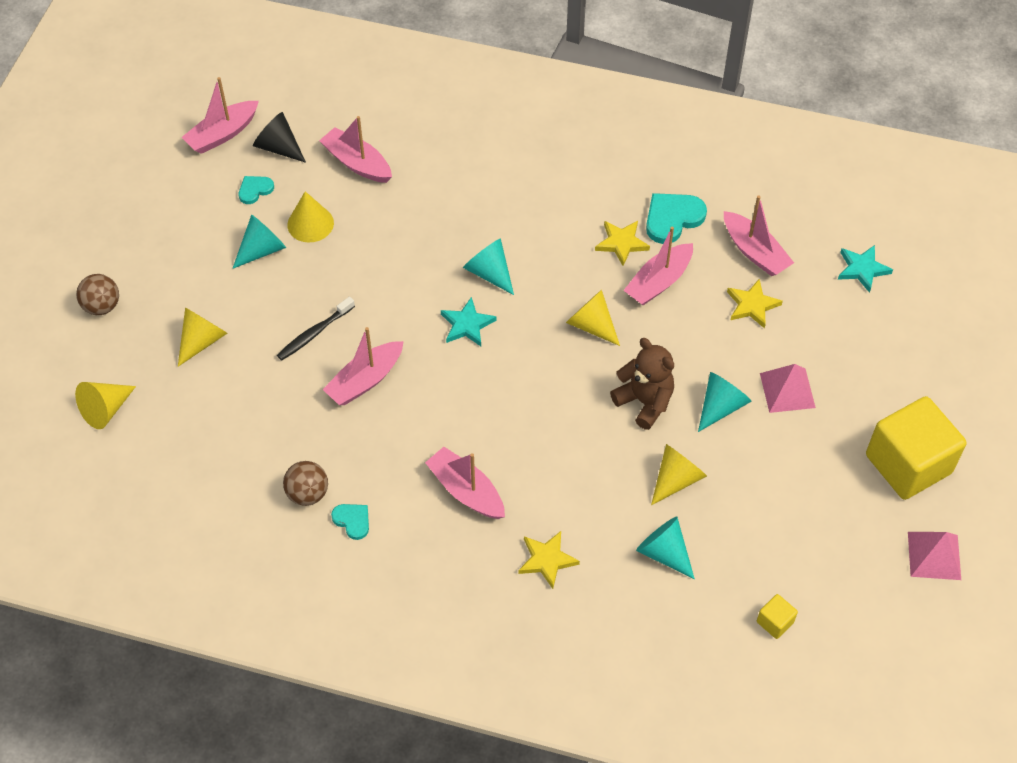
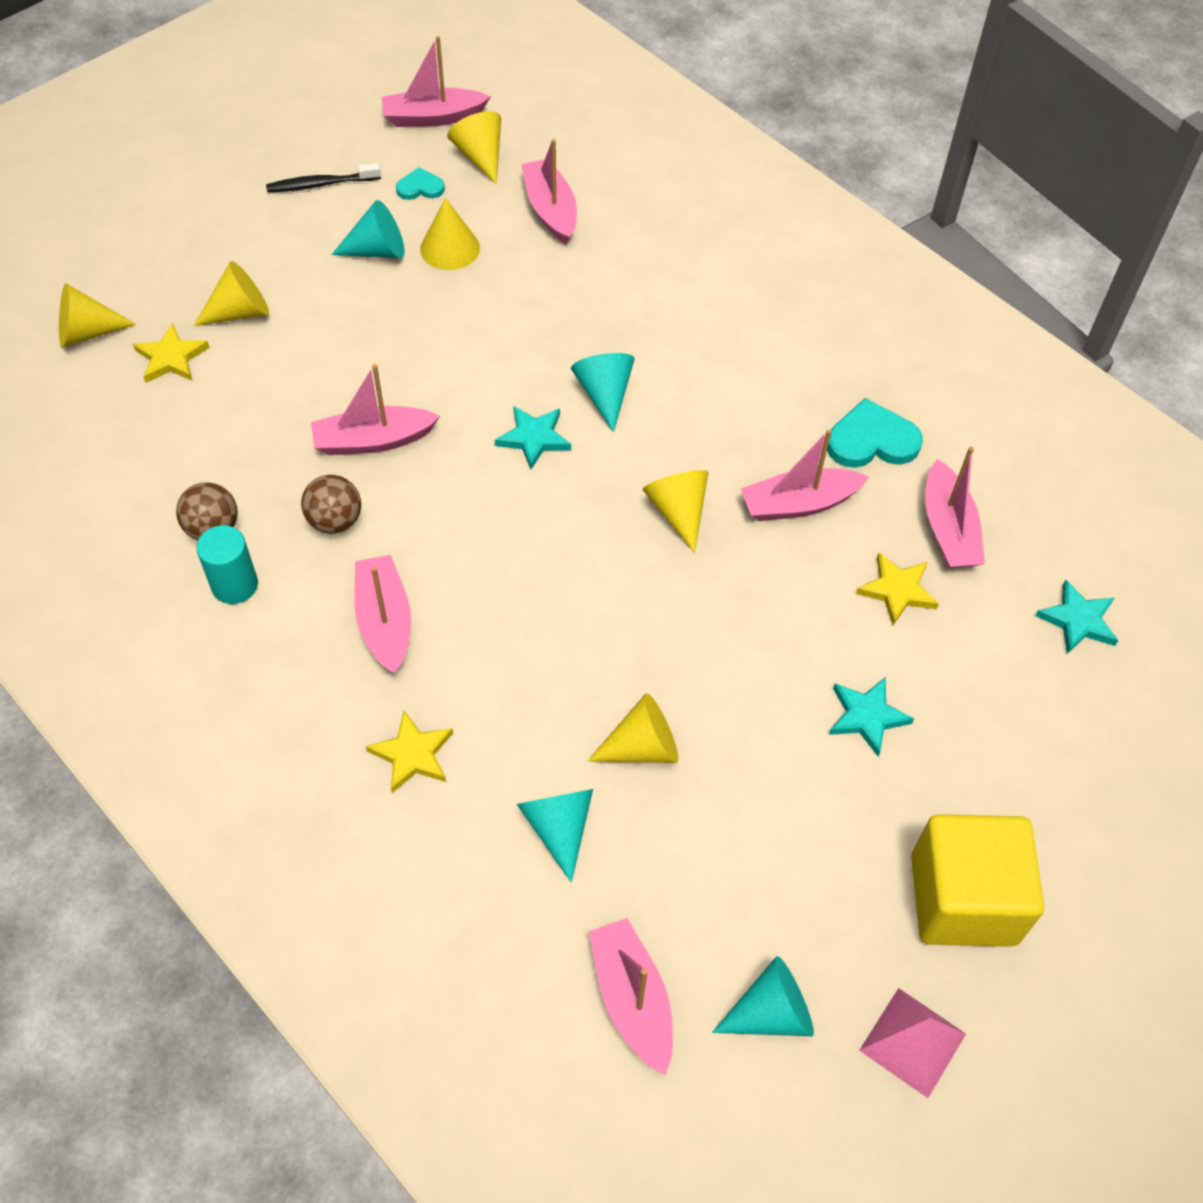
camera: 30 degrees right, 0 degrees up
(102, 306) = (171, 228): brown ball -> brown ball (335, 521)
(278, 147) = (480, 156): black cone -> yellow cone
(315, 333) = (361, 363): black toothbrush -> black toothbrush (321, 184)
(352, 521) = (235, 585): turquoise heart -> turquoise cylinder
(621, 243) = (787, 438): yellow star -> yellow star (171, 358)
(644, 402) = (674, 634): brown teddy bear -> none
(720, 406) = (765, 690): turquoise cone -> turquoise cone (771, 1013)
(775, 622) = (632, 999): yellow cube -> pink boat
(787, 390) = (867, 717): pink pyramid -> turquoise star

